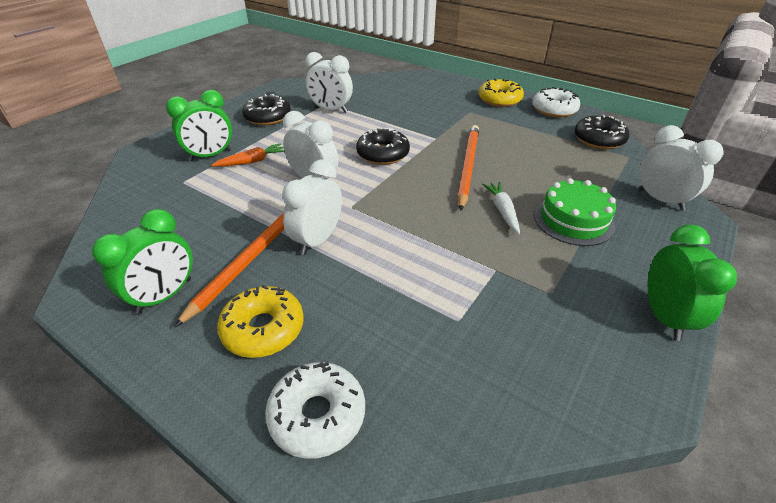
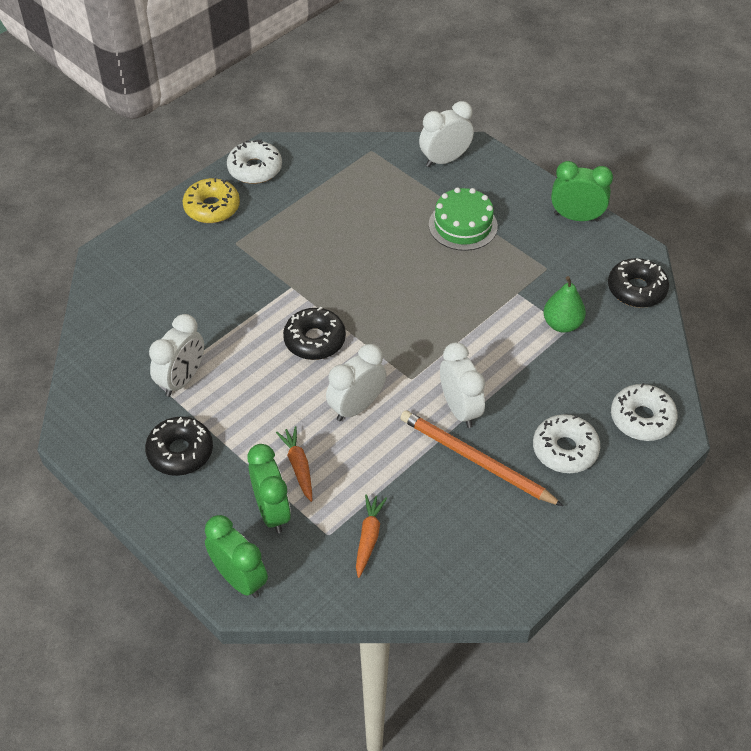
camera: 80 degrees left, 10 degrees up
(165, 296) = (519, 524): green clock -> green clock (239, 579)
(174, 201) = (368, 538): none -> orange carrot
(263, 329) = (565, 450): yellow donut -> white donut
(317, 240) = (460, 409): white clock -> white clock turned 150 degrees counterclockwise
(463, 313) = (562, 324): none -> green pear
(468, 166) = (359, 273): orange pencil -> none
(502, 211) = (440, 268): white carrot -> none
(598, 140) = (333, 158): black donut -> black donut (636, 289)

